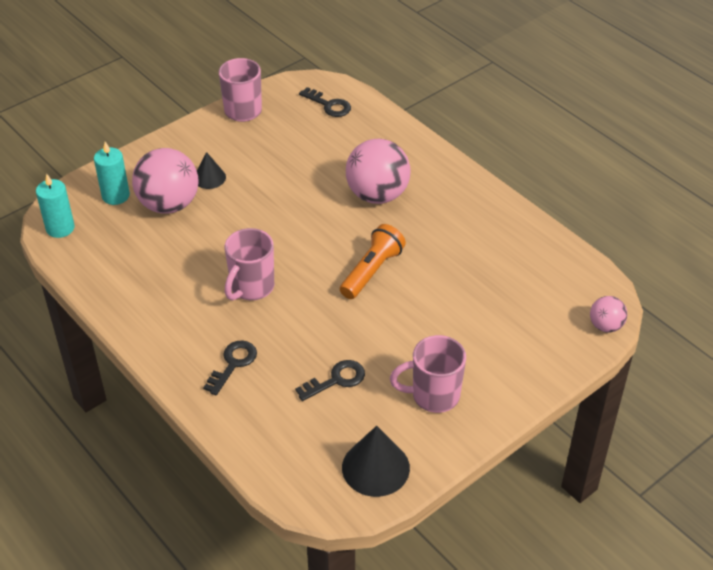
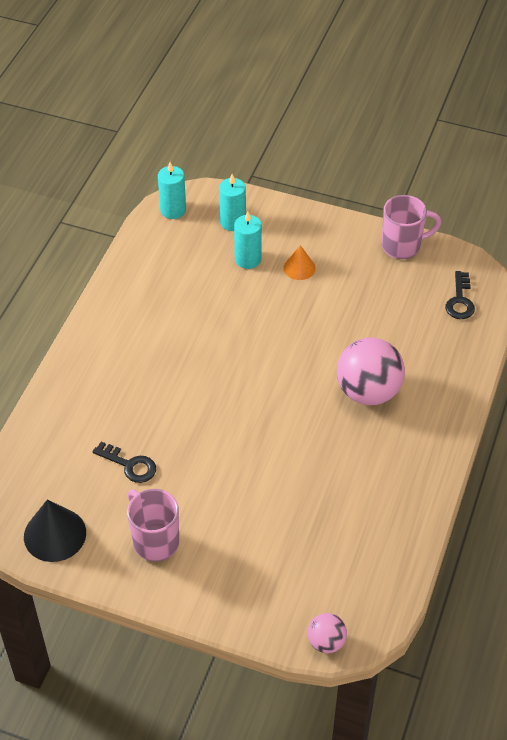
camera: 60 degrees right, 5 degrees up
(169, 204) = (248, 259): pink ball -> turquoise candle
(209, 177) = (299, 268): black cone -> orange cone
(233, 364) = (104, 389): black key -> none
(251, 287) = (193, 359): pink mug -> none
(371, 271) = (269, 431): orange flashlight -> none

